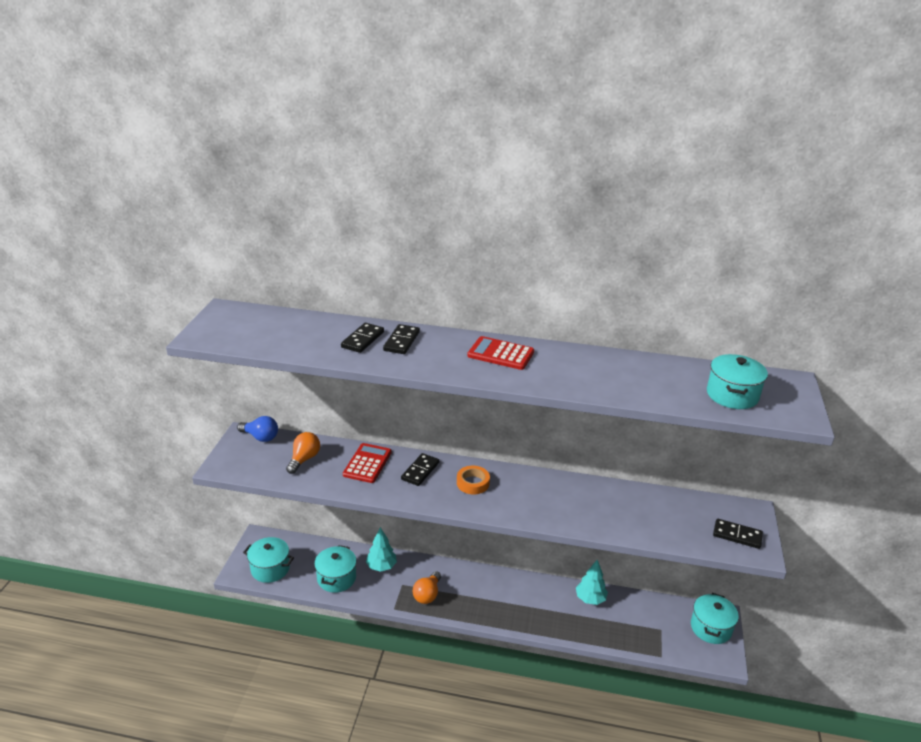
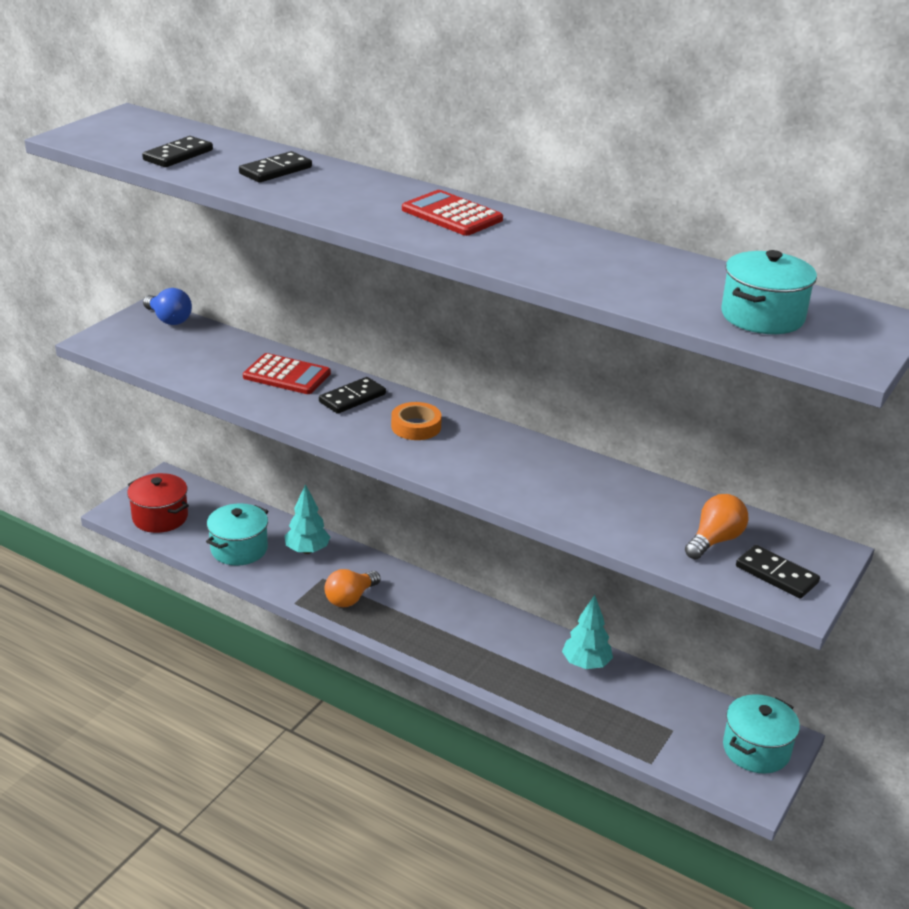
camera: 20 degrees right, 0 degrees up
(270, 568) = (160, 517): turquoise pot -> red pot
(304, 459) = (207, 354): orange light bulb -> orange light bulb (714, 540)
(367, 463) = (287, 375): red calculator -> red calculator turned 75 degrees clockwise
(401, 341) = (326, 180): black domino -> black domino (178, 155)

